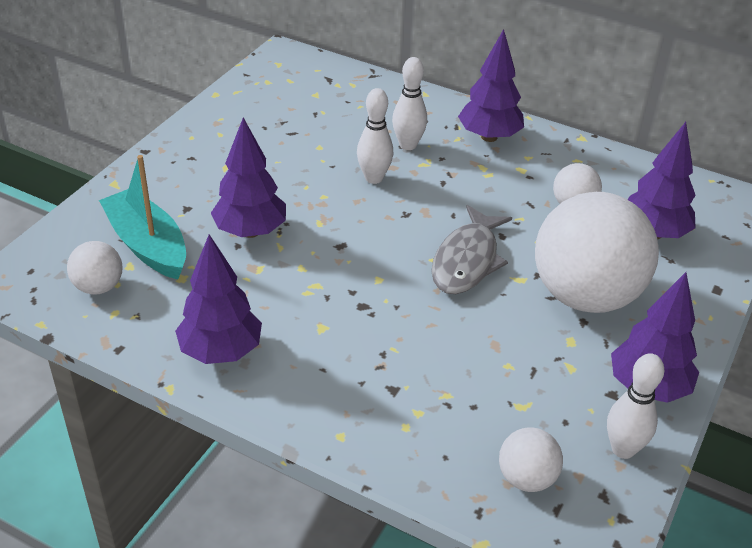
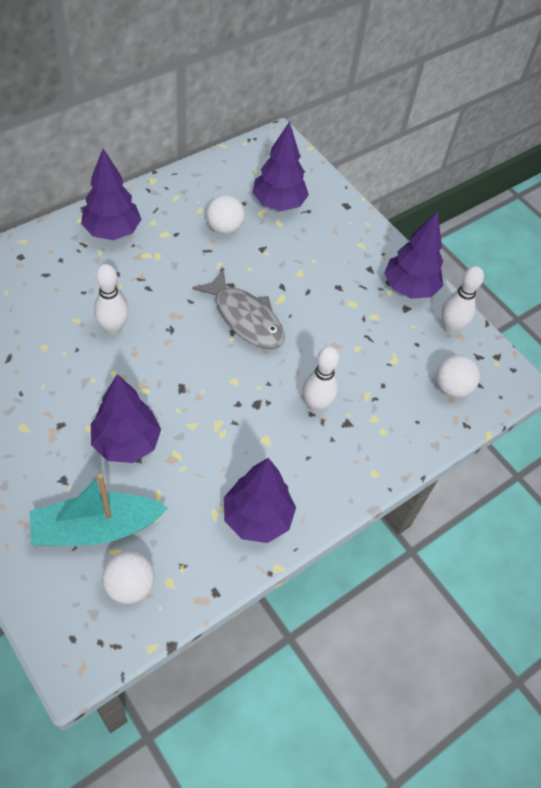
camera: 70 degrees left, 15 degrees up
(408, 145) = (86, 286): white bowling pin -> white bowling pin (316, 405)
(585, 295) = (316, 273): white ball -> none

